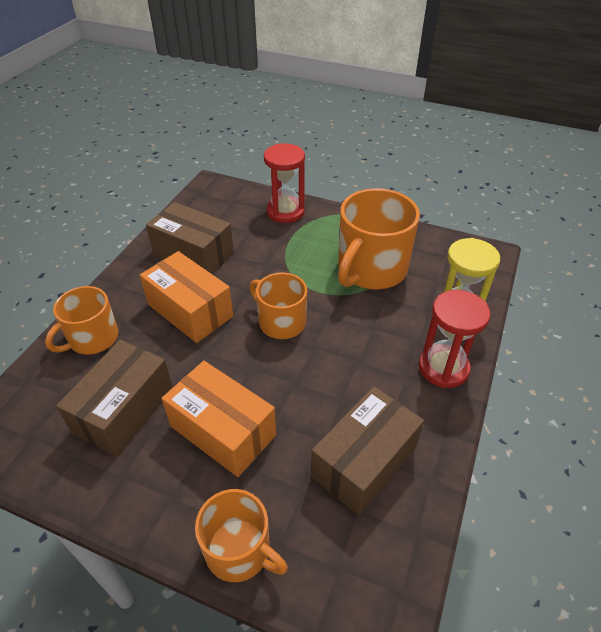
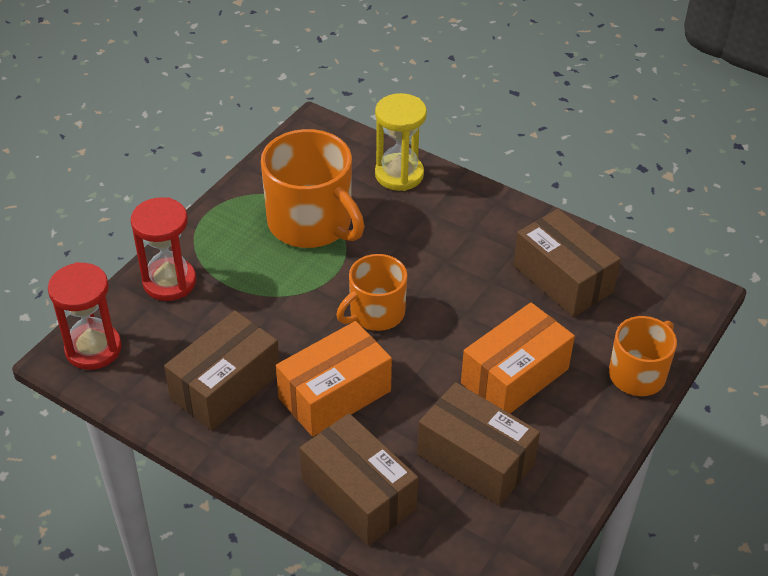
camera: 80 degrees left, 0 degrees up
(92, 338) = (358, 494): orange mug -> brown box
(443, 368) = (467, 202): red hourglass -> red hourglass (93, 349)

